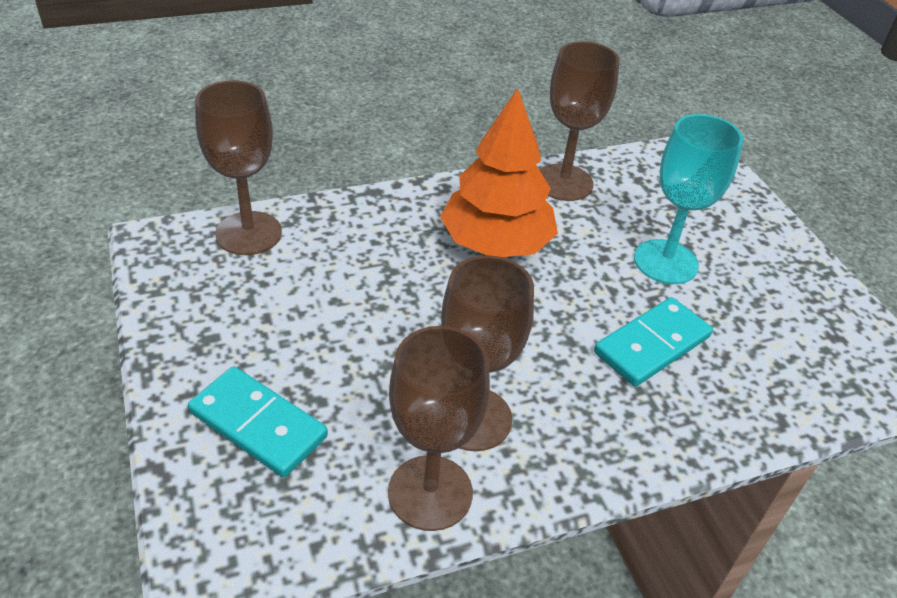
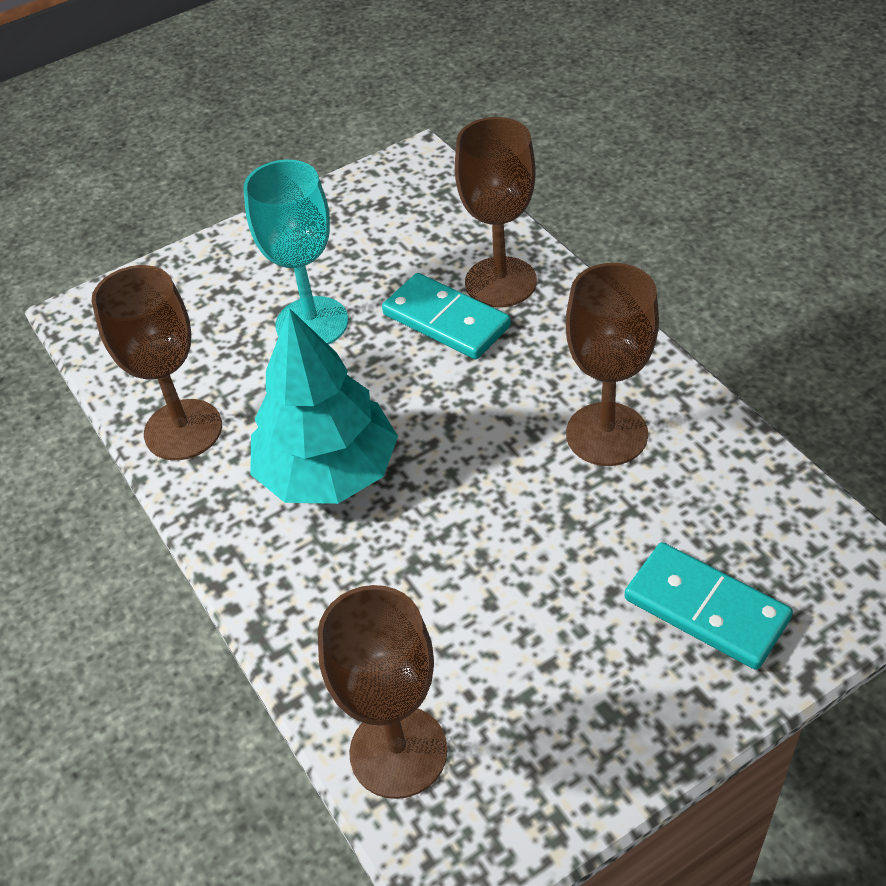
camera: 95 degrees left, 5 degrees up
(258, 424) = (706, 608): turquoise domino -> turquoise domino turned 75 degrees counterclockwise
(430, 492) = (708, 445): brown goblet -> brown goblet (500, 282)
(496, 243) = (328, 471): orange tree -> turquoise tree

